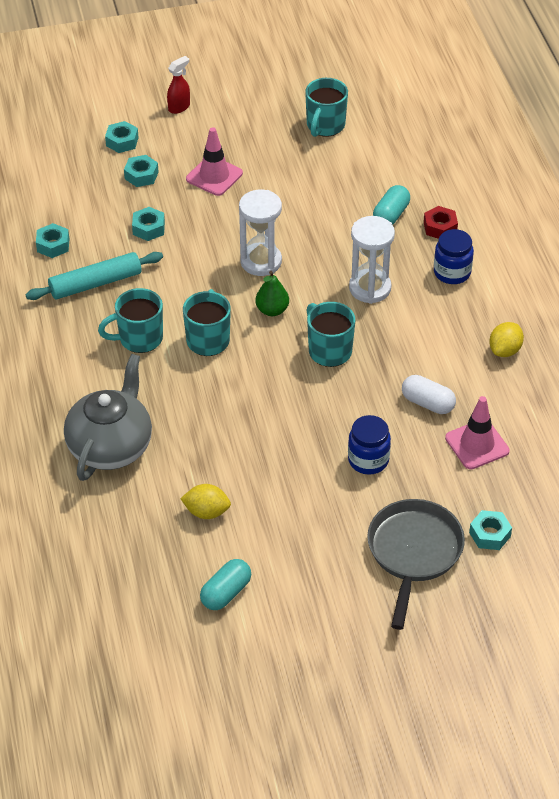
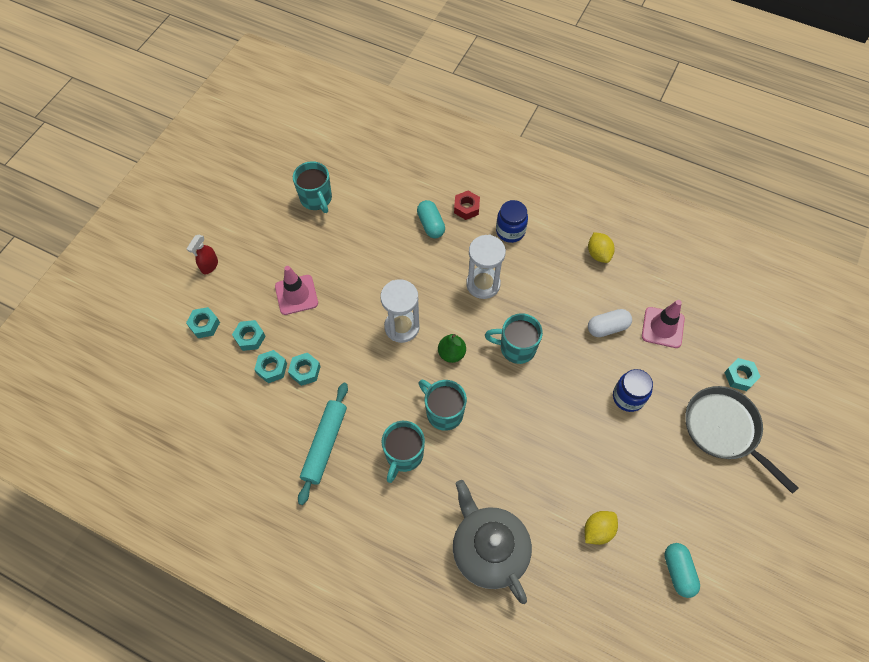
camera: 50 degrees left, 15 degrees up
(53, 245) = (260, 445): turquoise nut -> turquoise nut (272, 368)
(179, 107) = (209, 266): red spray bottle -> red spray bottle turned 150 degrees counterclockwise

